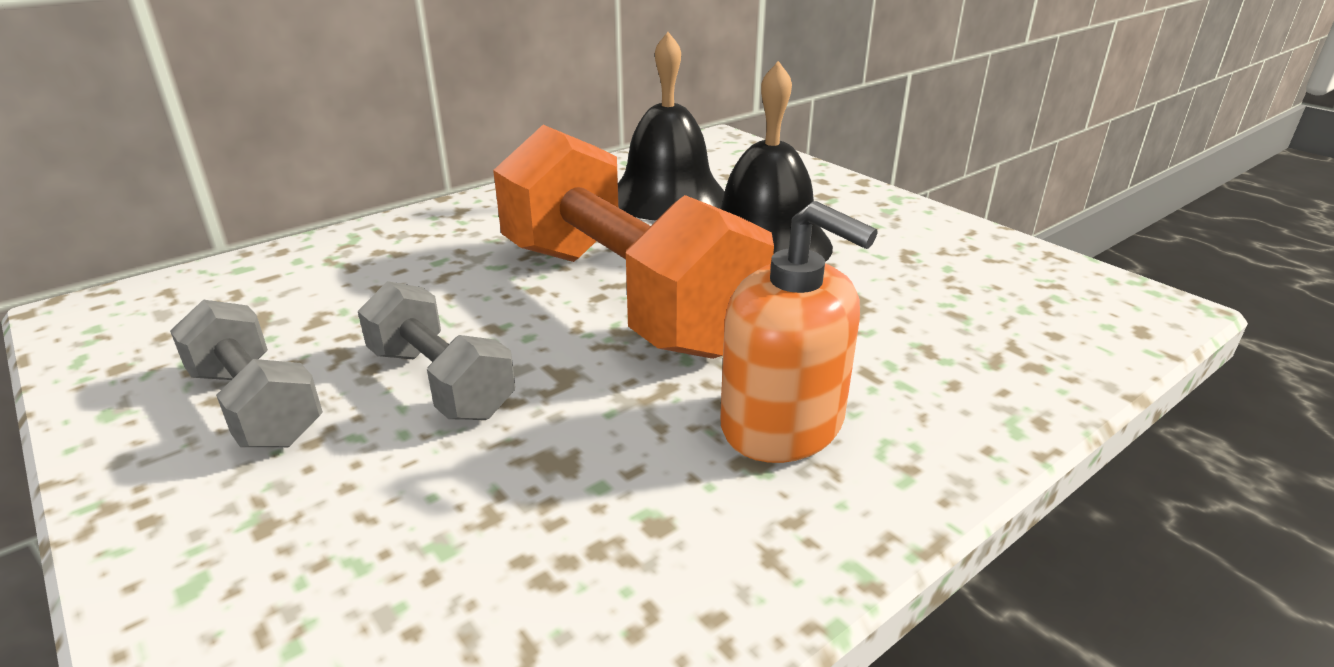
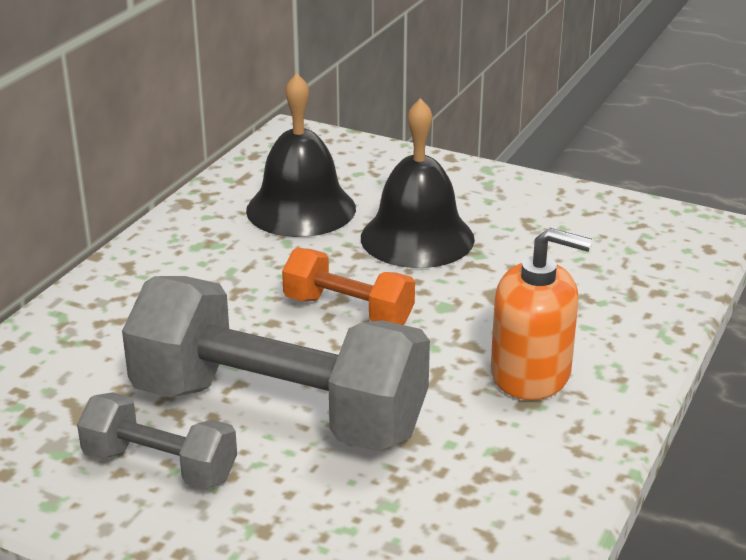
camera: 25 degrees left, 0 degrees up
(440, 382) = (278, 411): grey dumbbell -> grey dumbbell, size x2.00
(624, 296) = (348, 311): orange dumbbell -> orange dumbbell, size x0.50

